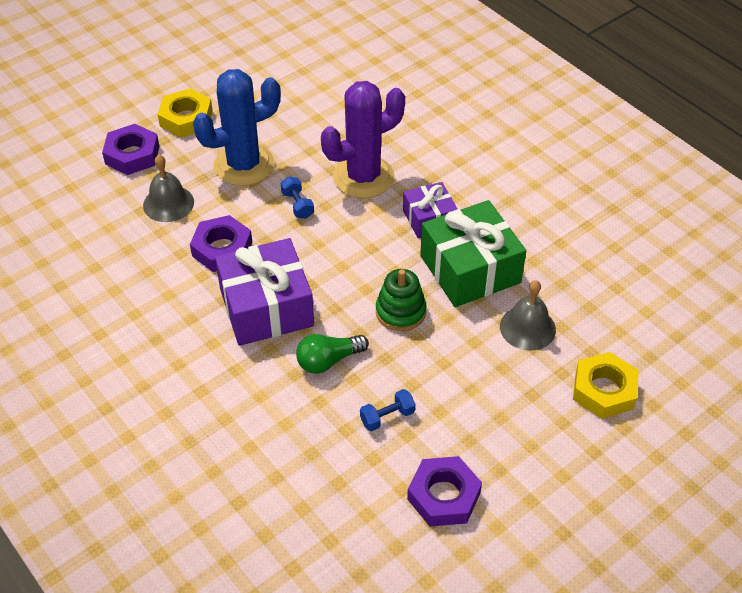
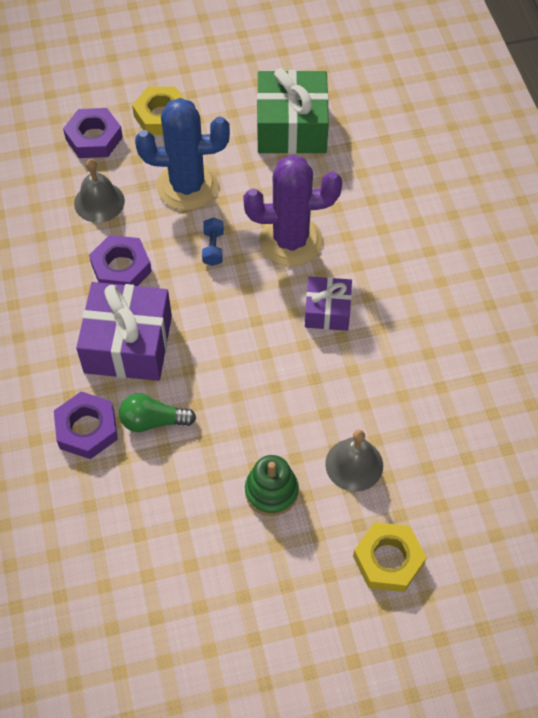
camera: 25 degrees right, 10 degrees up
(387, 417) = (173, 499): blue dumbbell -> none
(400, 312) = (245, 398): green stacking toy -> green stacking toy (271, 491)
(444, 496) = (179, 599): purple nut -> purple nut (87, 429)
(470, 269) = (335, 380): green gift -> green gift (292, 127)

